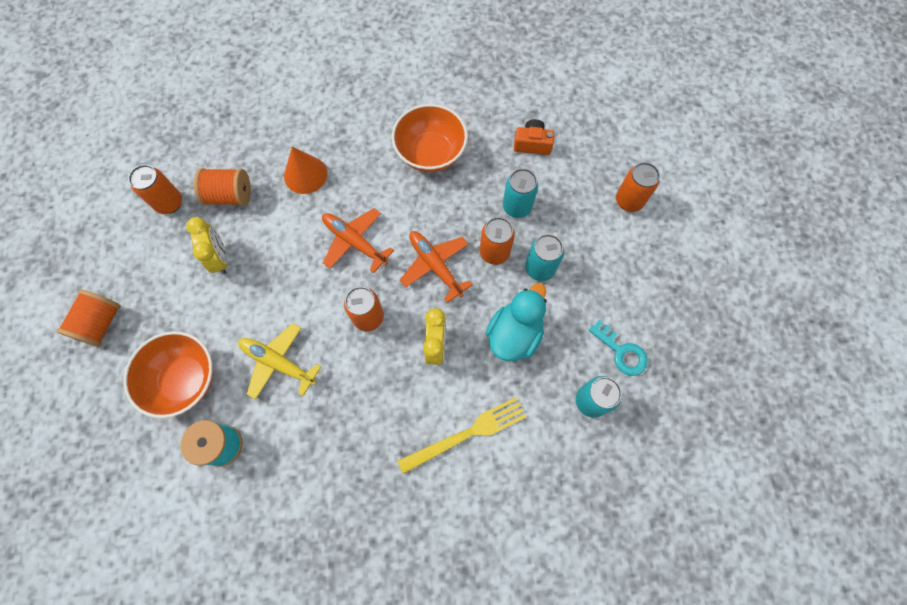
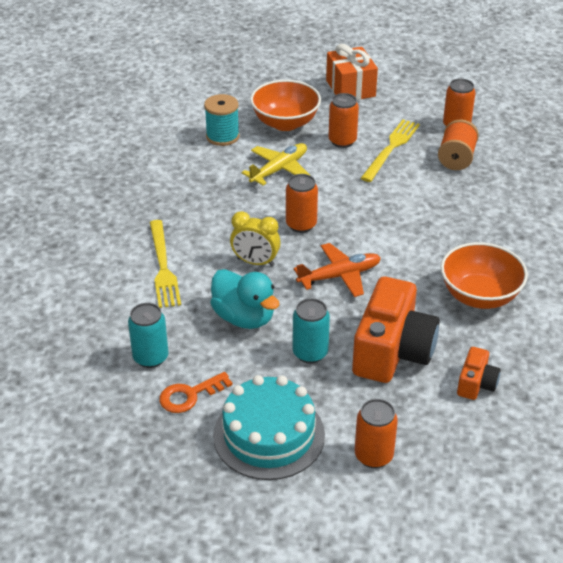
camera: 105 degrees right, 30 degrees down
(101, 323) = (350, 88): orange spool -> orange gift
(220, 258) = (391, 148): yellow clock -> yellow fork
(305, 174) = (470, 205): orange cone -> none
(355, 242) = (383, 227): orange plane -> none
(494, 252) = (341, 322): orange can -> orange can (342, 141)
(517, 207) = (392, 351): turquoise can -> orange camera
(621, 352) = (189, 395): turquoise key -> orange key
(638, 278) = (269, 435): none -> turquoise cake

